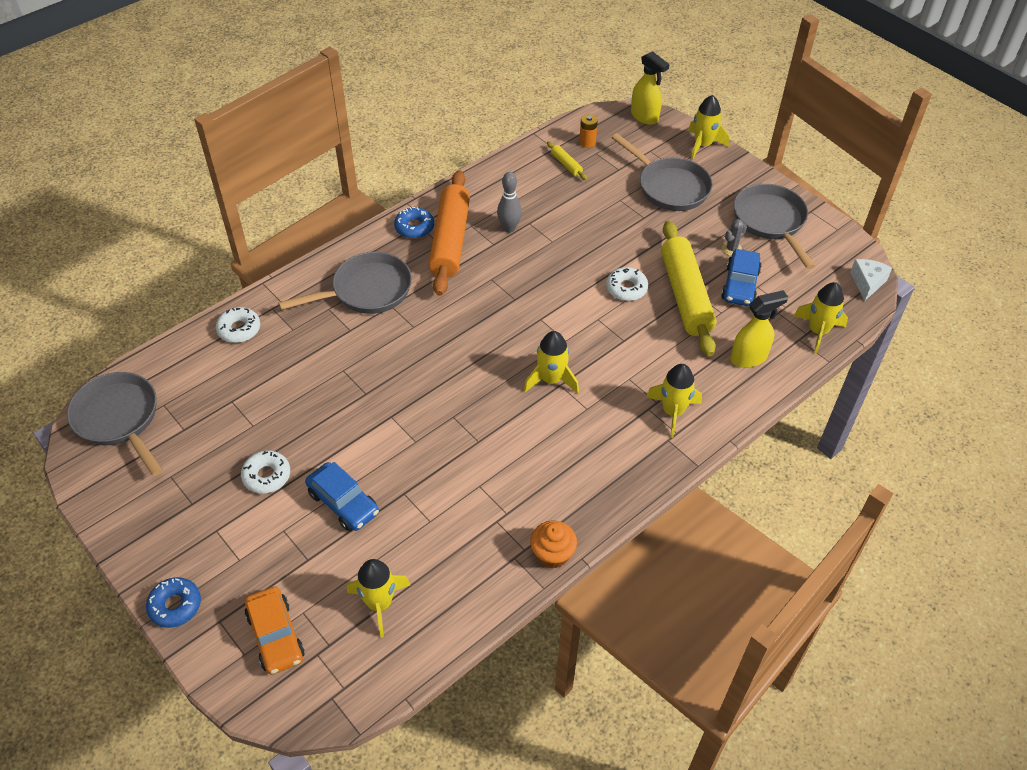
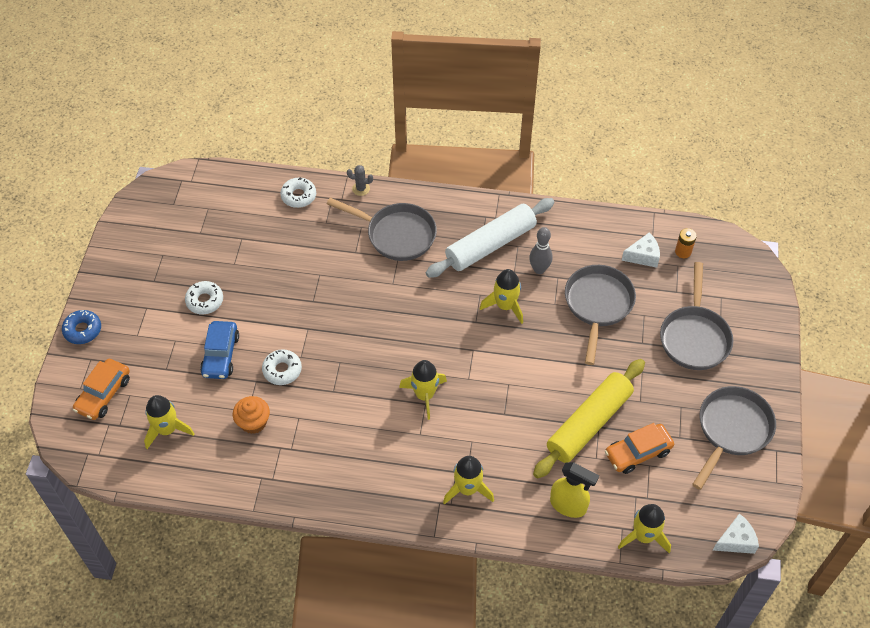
camera: 50 degrees right, 5 degrees up
(119, 419) = (178, 197): grey pan -> grey pan (598, 305)
(414, 227) = (481, 216): blue donut -> none
(450, 240) = (490, 245): orange rolling pin -> white rolling pin
(552, 554) = (282, 497): orange cupcake -> orange cupcake (253, 422)
(566, 165) = (643, 256): yellow rolling pin -> white cheese
(626, 288) = (556, 381): white donut -> white donut (282, 370)
(644, 117) = (756, 267): yellow spray bottle -> none
(702, 145) = (769, 327): yellow rocket -> yellow rocket (505, 306)
(731, 249) = (671, 422): grey cactus -> grey cactus (361, 189)
(740, 285) = (638, 452): blue car -> orange car

